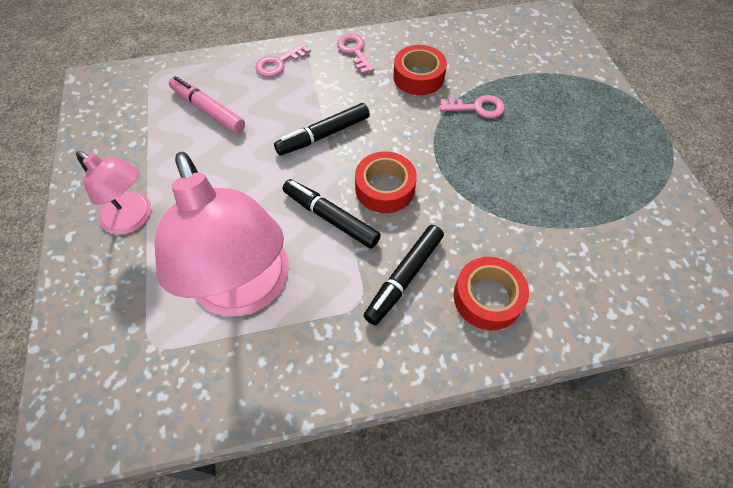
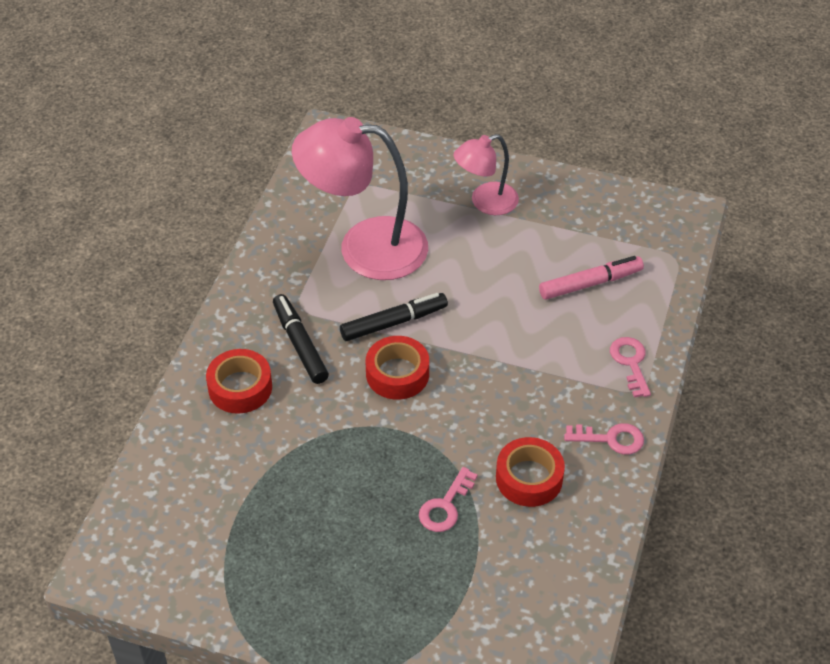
camera: 120 degrees right, 10 degrees down
(323, 135) = (496, 357): black marker -> none

